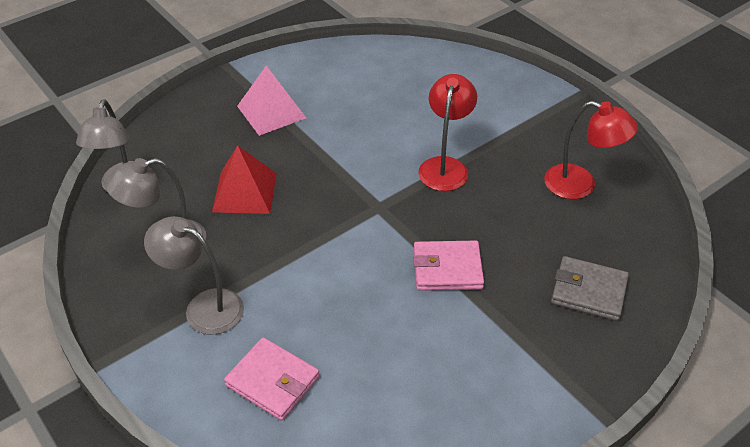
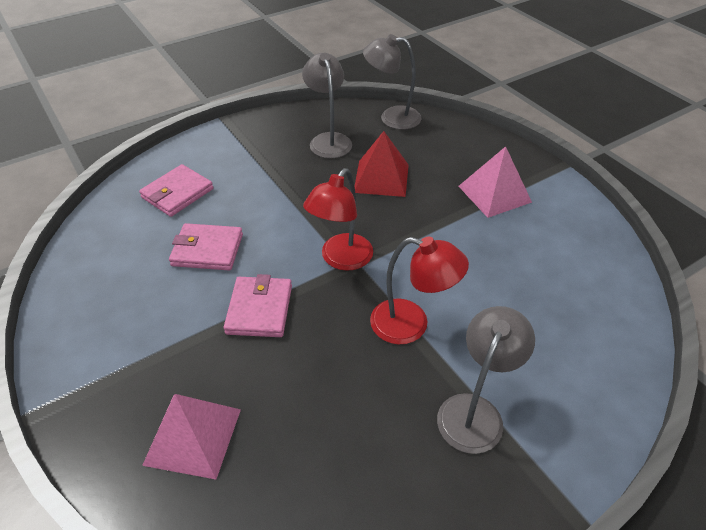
camera: 95 degrees right, 0 degrees up
(203, 307) = (258, 159): grey lamp -> grey lamp (475, 411)
(372, 327) = (207, 250): none -> pink wallet
(580, 185) = (369, 470): red lamp -> red lamp (341, 259)
(588, 291) = (193, 436): grey wallet -> pink pyramid

